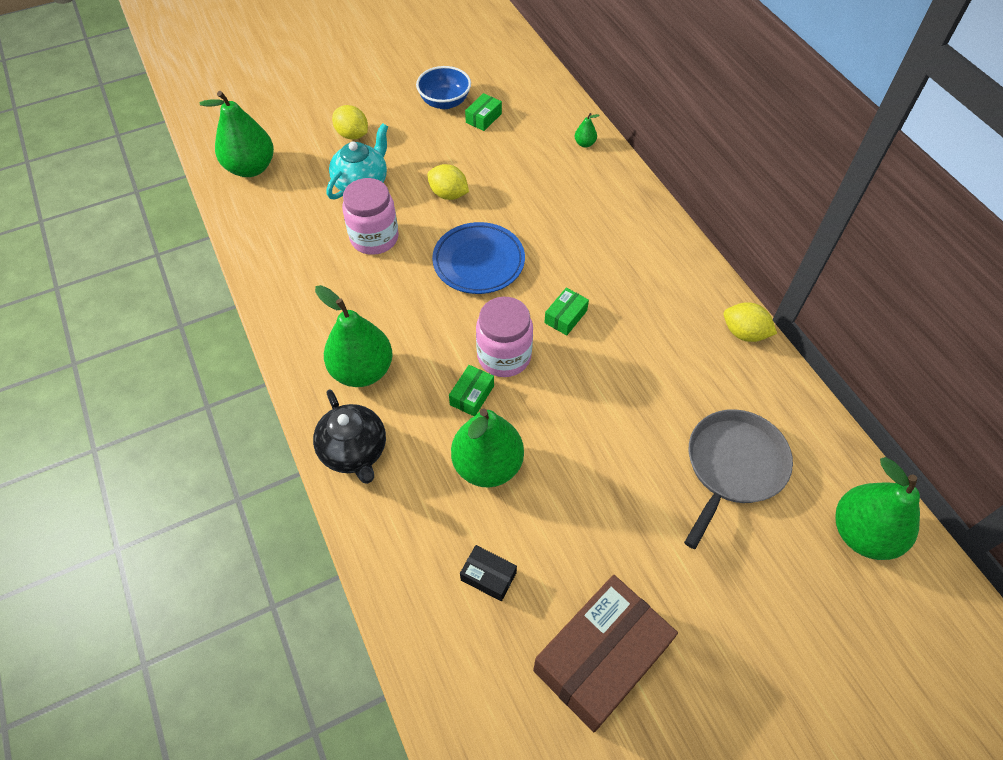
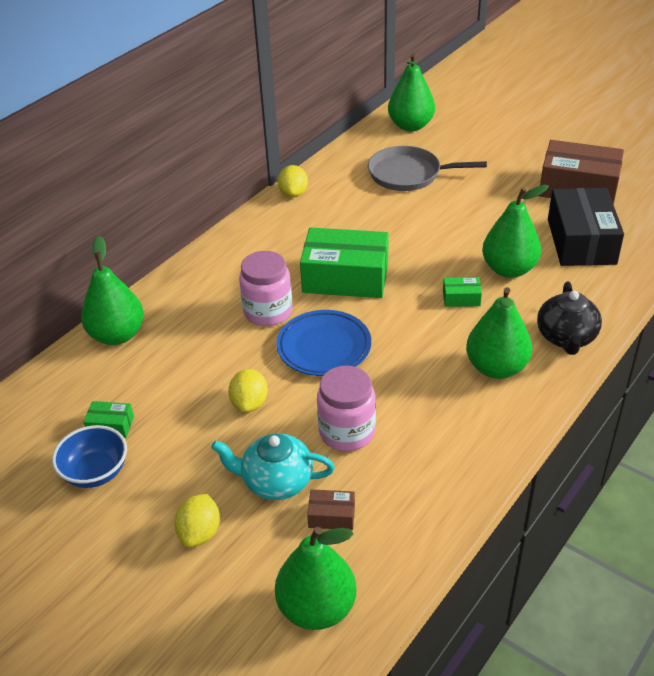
camera: 115 degrees left, 15 degrees down
(309, 200) = (331, 516): none -> brown box
(354, 451) = (566, 338): black teapot -> black teapot turned 150 degrees clockwise
(488, 576) = (581, 241): black box -> black box, size x2.33
(504, 356) = (411, 295): pink jar -> pink jar (268, 312)
(565, 317) = (345, 277): green box -> green box, size x2.33
(584, 144) = (117, 335): green pear -> green pear, size x2.40

